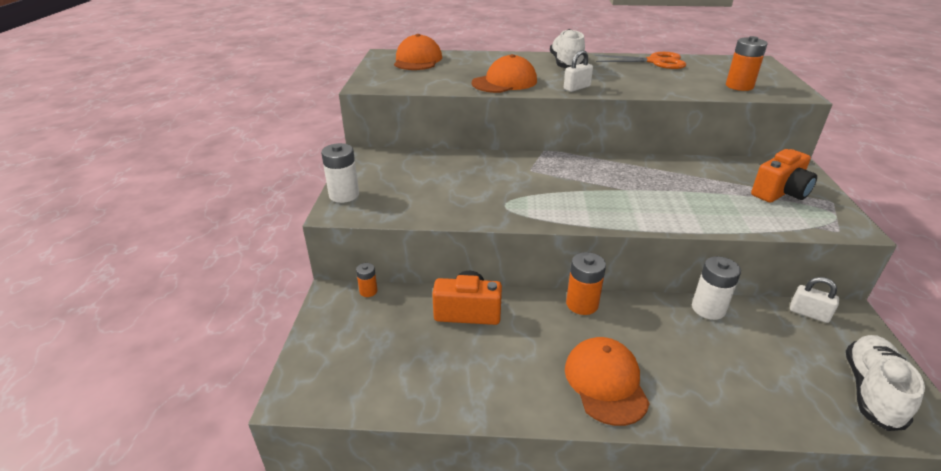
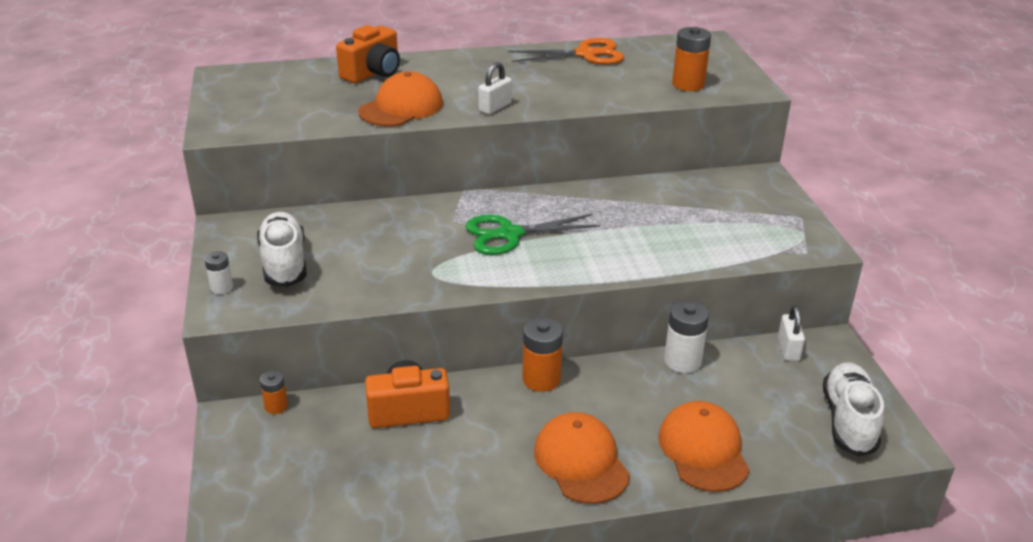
camera: 15 degrees left, 0 degrees up
(344, 195) = (221, 288): white battery -> white battery, size x0.57
(417, 60) = (272, 81): orange cap -> orange cap (703, 450)
(566, 64) = (474, 69): white shoe -> white shoe (284, 263)
(573, 185) = (510, 234): none -> green scissors
(780, 193) = (746, 213): orange camera -> orange camera (373, 73)
(809, 313) = (788, 349): white padlock -> white padlock turned 75 degrees clockwise

